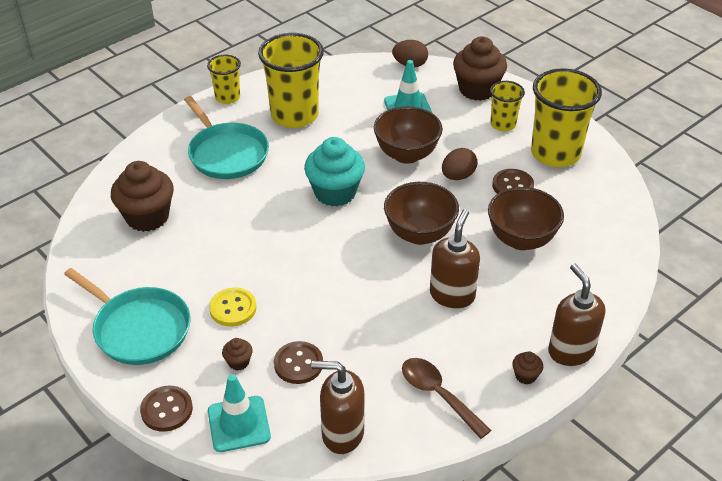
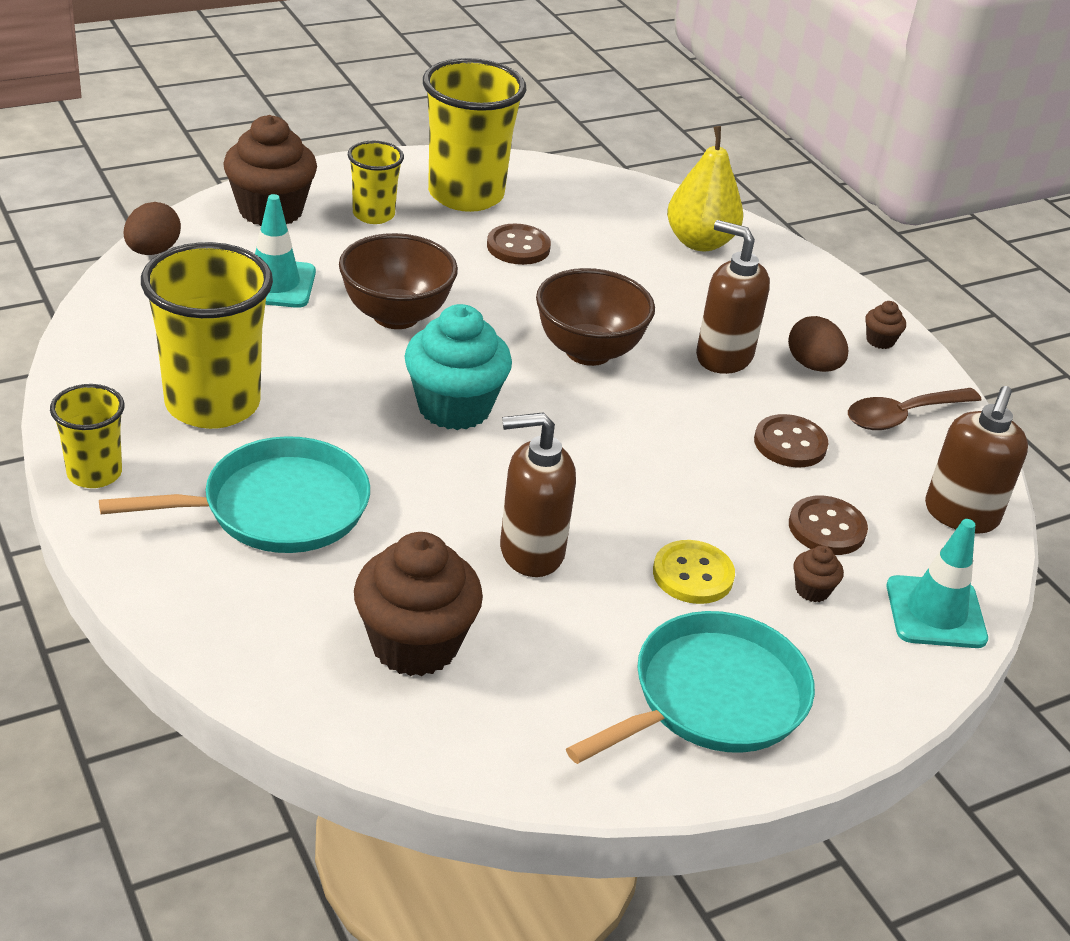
camera: 80 degrees left, 5 degrees down
(166, 410) = (900, 689): brown button -> brown button (790, 444)
(458, 176) = (473, 284): brown egg -> brown egg (813, 366)
(521, 239) = (633, 273): brown bowl -> none
(570, 351) = (844, 297): brown soap dispenser -> brown soap dispenser (530, 552)
(584, 266) = (699, 242): none -> yellow pear

